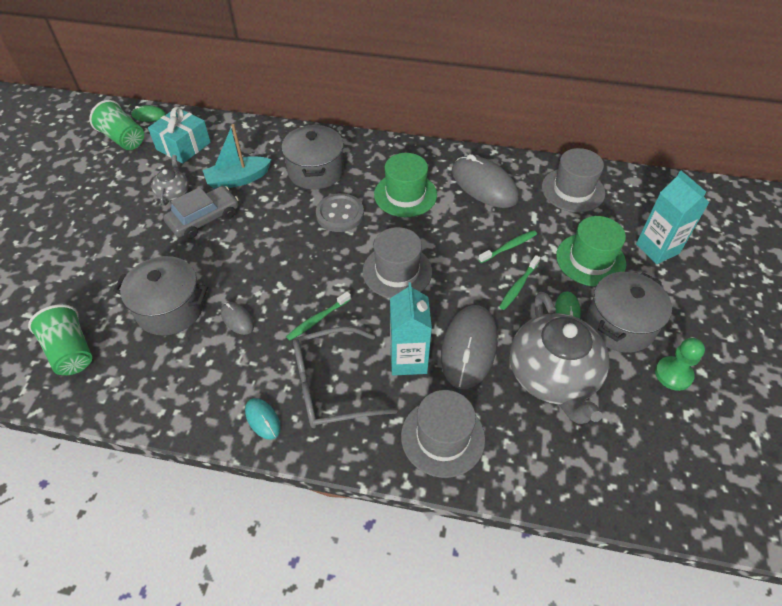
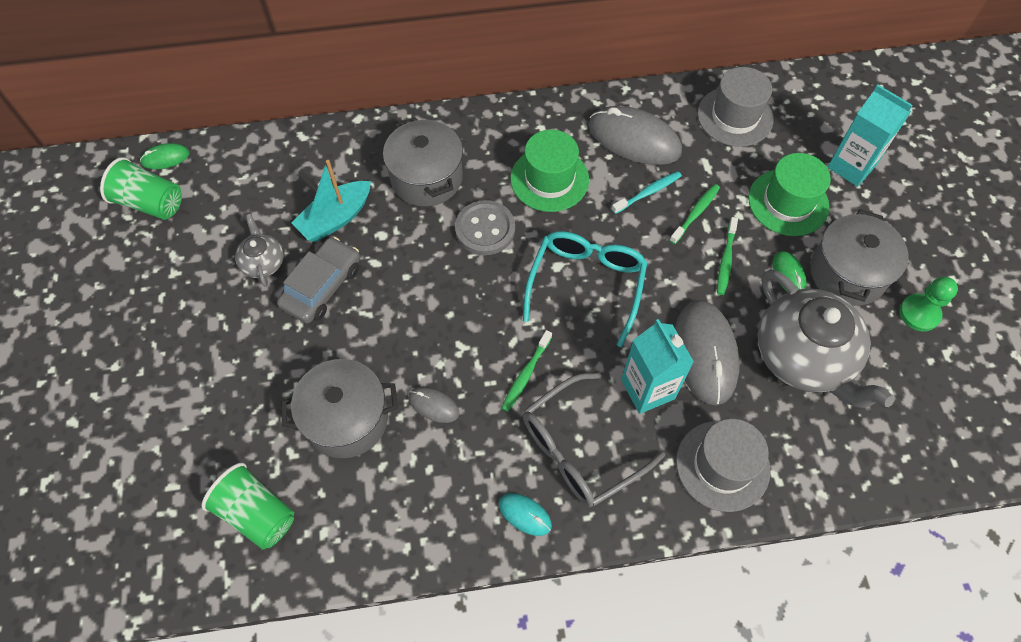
camera: 20 degrees left, 10 degrees up
(183, 146) = (238, 190): turquoise gift -> none
(397, 271) = (586, 284): grey hat -> turquoise glasses
(477, 223) = (648, 192): none -> turquoise toothbrush

